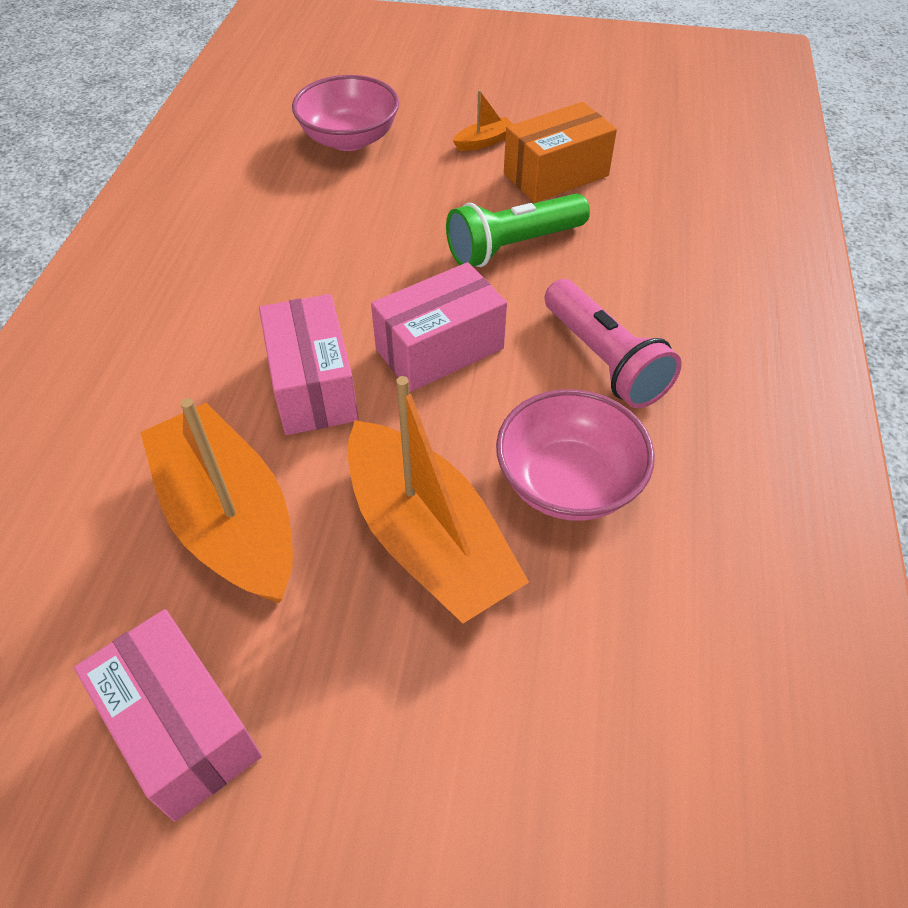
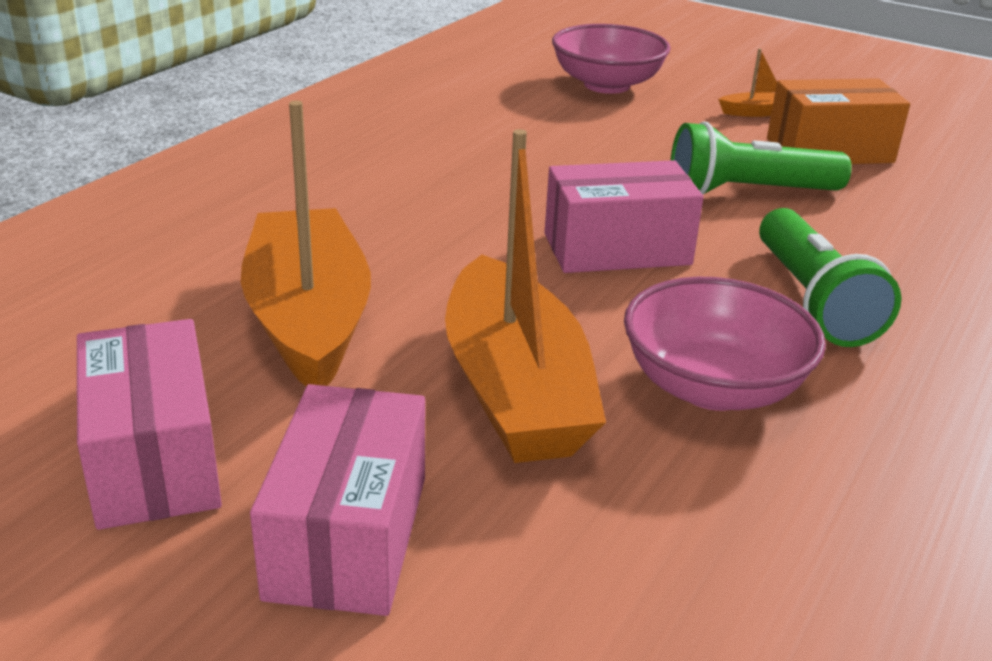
camera: 20 degrees right, 20 degrees down
(313, 386) = (459, 245): pink box -> pink box (347, 536)
(604, 360) = (813, 301): pink flashlight -> green flashlight

